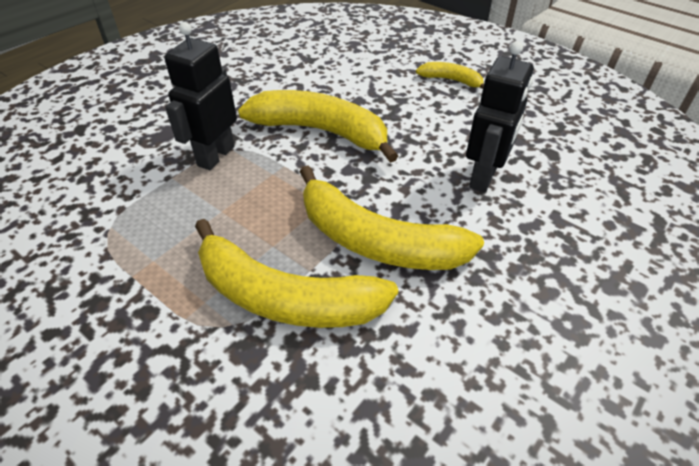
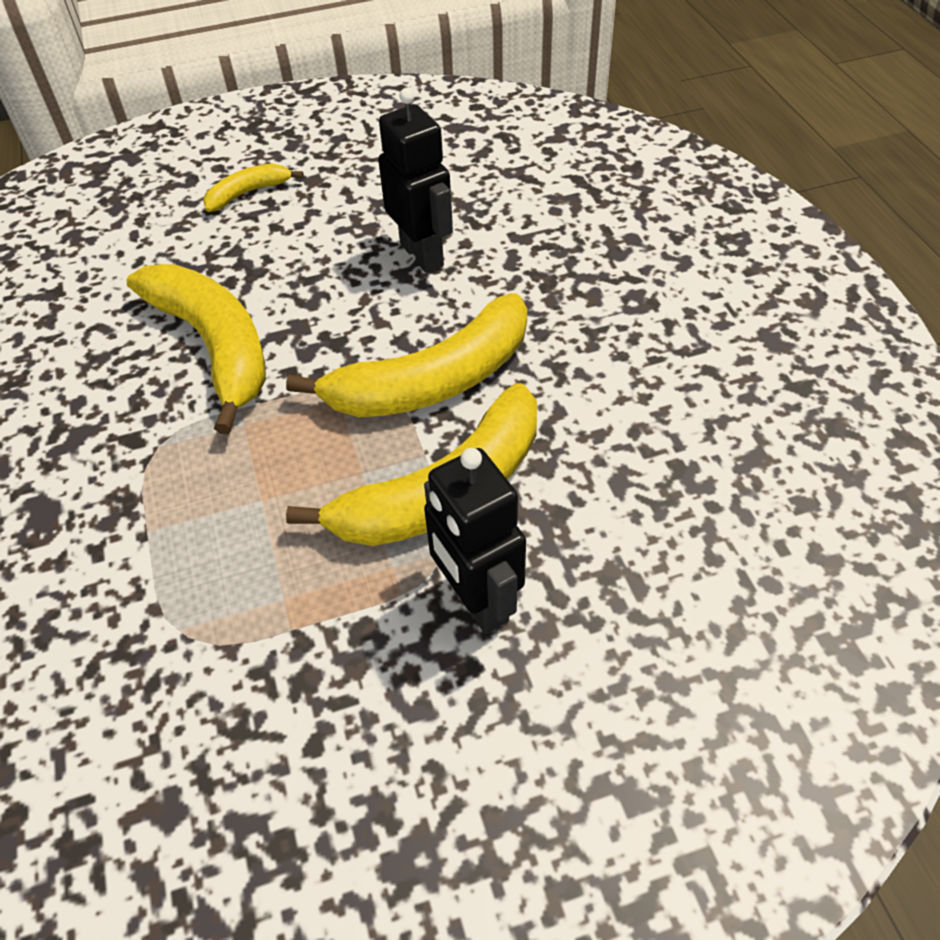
camera: 55 degrees left, 5 degrees up
(215, 156) = (152, 468): black robot -> black robot (477, 601)
(321, 131) = (215, 346): yellow banana -> yellow banana turned 90 degrees clockwise

